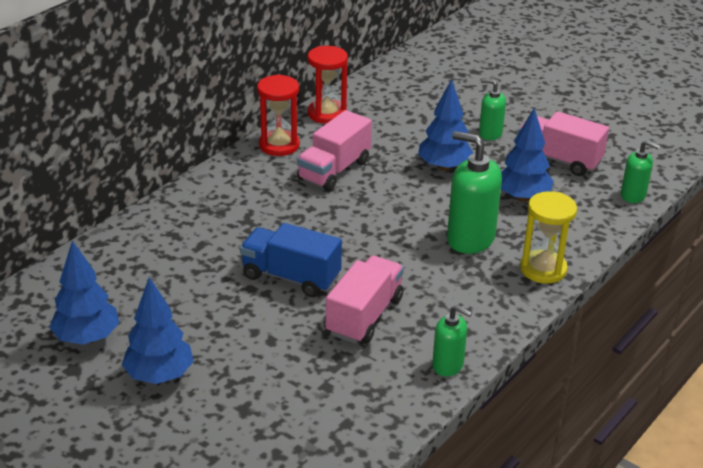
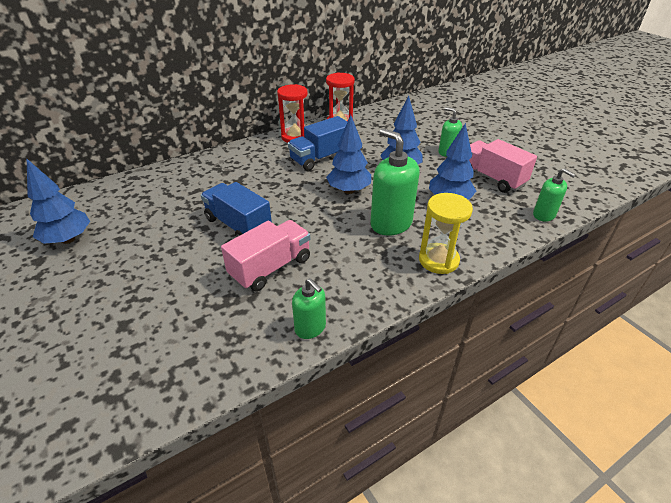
camera: 20 degrees right, 5 degrees up
(159, 375) = (88, 280): blue tree -> blue tree (349, 190)
(334, 170) = (320, 158): pink truck -> blue truck

